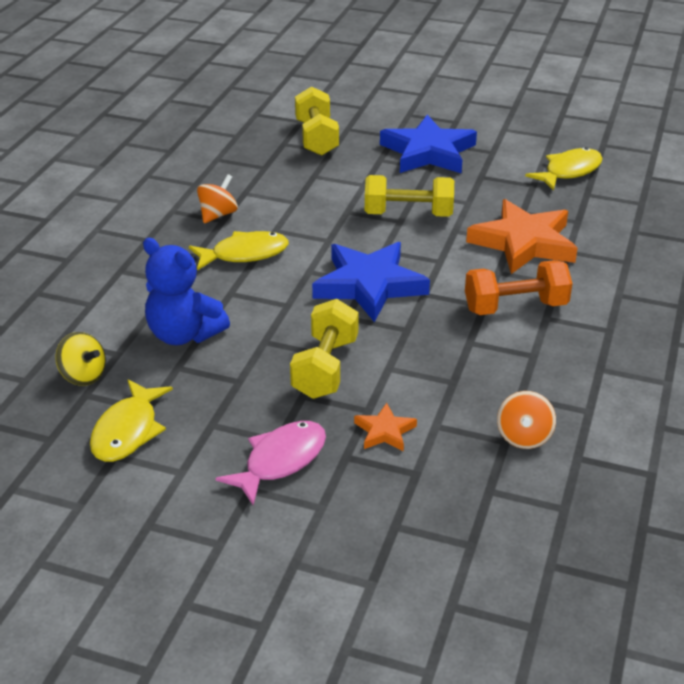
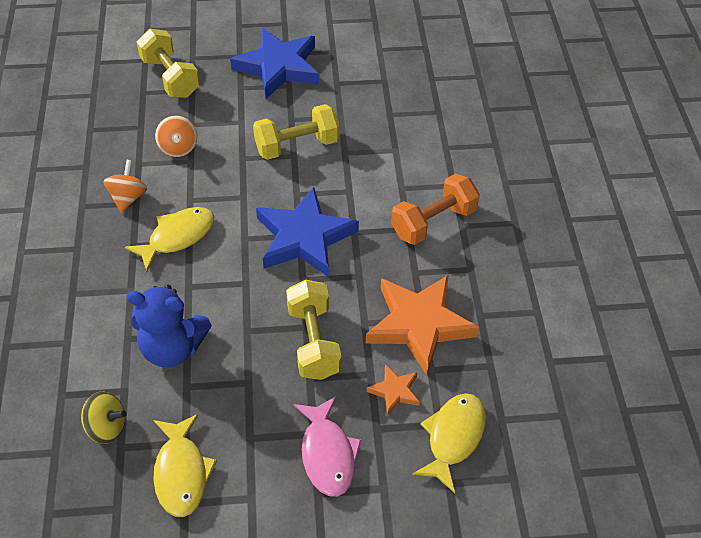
camera: 25 degrees left, 15 degrees up
(280, 461) = (327, 454): pink fish -> pink fish turned 150 degrees clockwise
(524, 243) = (407, 149): orange star -> orange star (419, 324)
(524, 437) = (502, 356): orange spinning top -> orange spinning top (178, 148)
(569, 171) = (406, 56): yellow fish -> yellow fish (453, 437)

